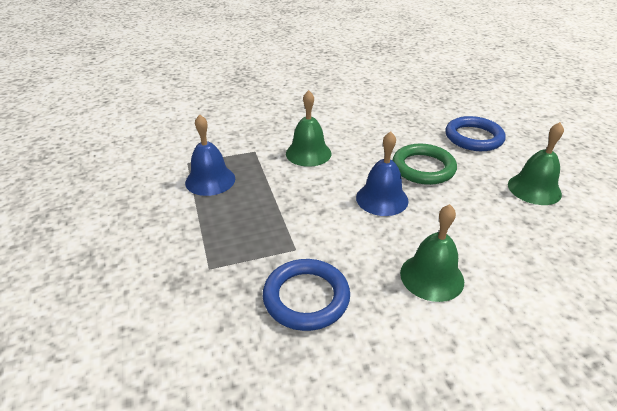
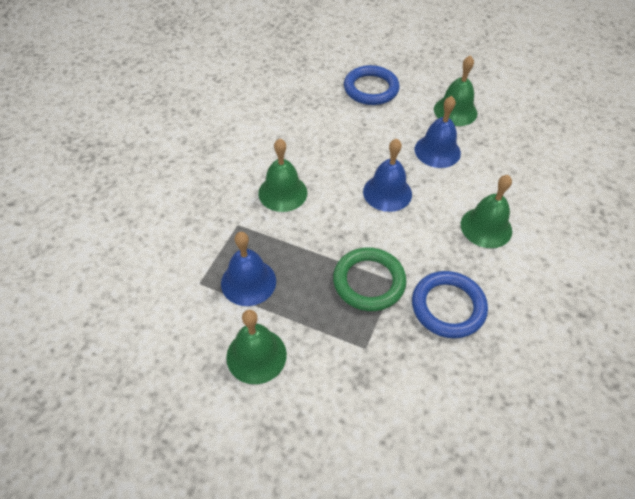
camera: 50 degrees left, 15 degrees up
(149, 216) = (256, 355): none -> green bell
(423, 168) = (376, 143): green ring -> green ring (369, 282)
(471, 202) = (437, 151): none -> blue bell

